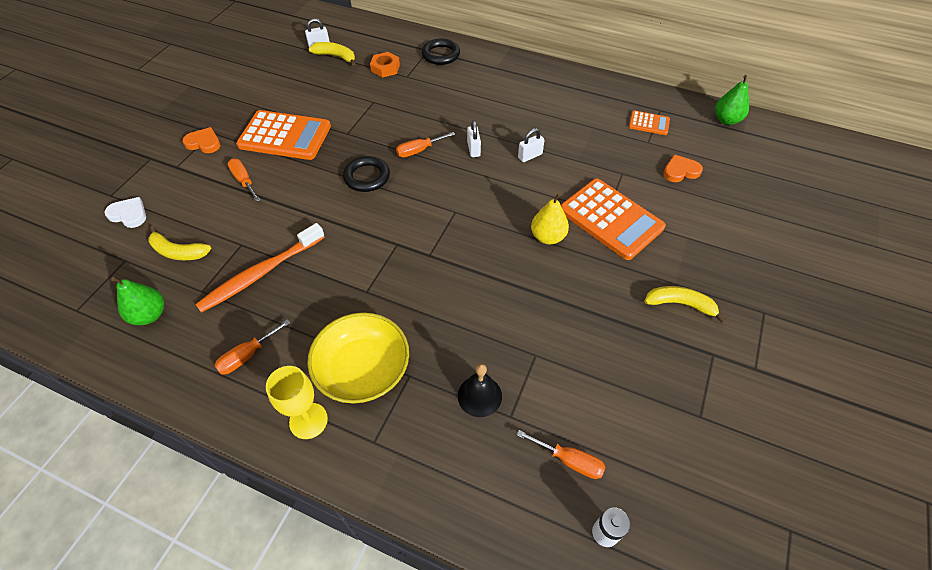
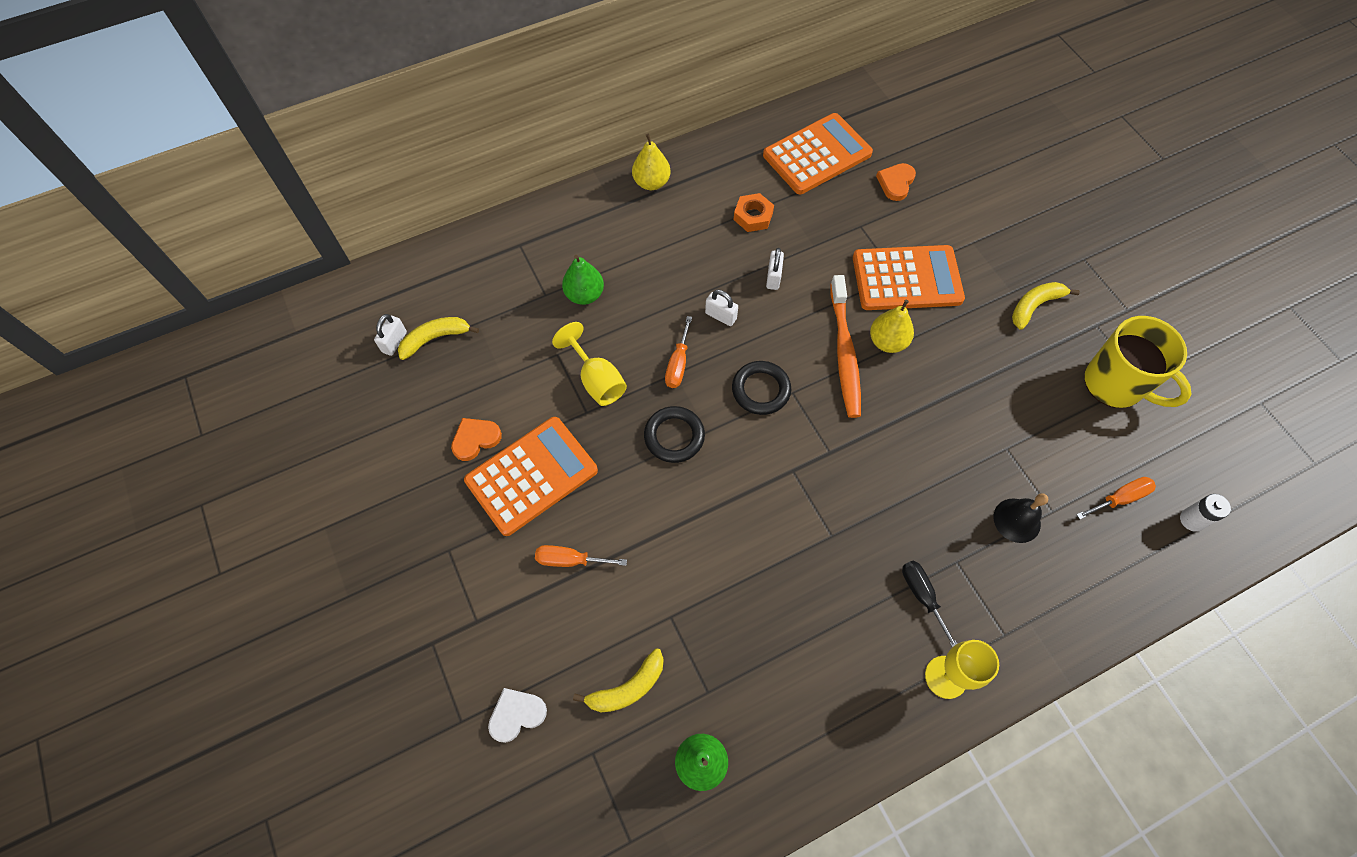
camera: 50 degrees left, 10 degrees up
(204, 143) = (460, 568): orange heart -> orange heart (475, 439)
(247, 355) = (830, 691): orange screwdriver -> none
(261, 273) = (730, 619): orange toothbrush -> orange toothbrush (844, 353)
(363, 369) = (922, 596): yellow bowl -> black screwdriver
(372, 125) = (597, 380): none -> yellow goblet
(385, 68) = (510, 305): orange nut -> orange nut (753, 216)
(441, 55) = (541, 239): black ring -> black ring (761, 390)
(531, 71) = (651, 182): none -> yellow pear
(649, 123) = (817, 154): orange calculator -> orange calculator, size x2.06
(673, 398) = (1115, 384): none -> yellow mug
(726, 120) = (865, 98): green pear -> green pear (584, 295)

